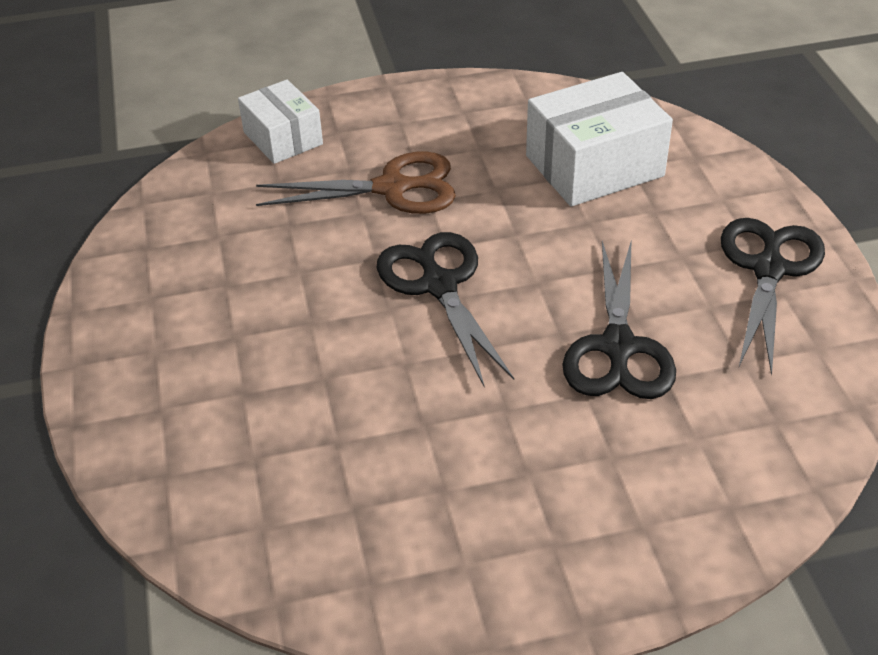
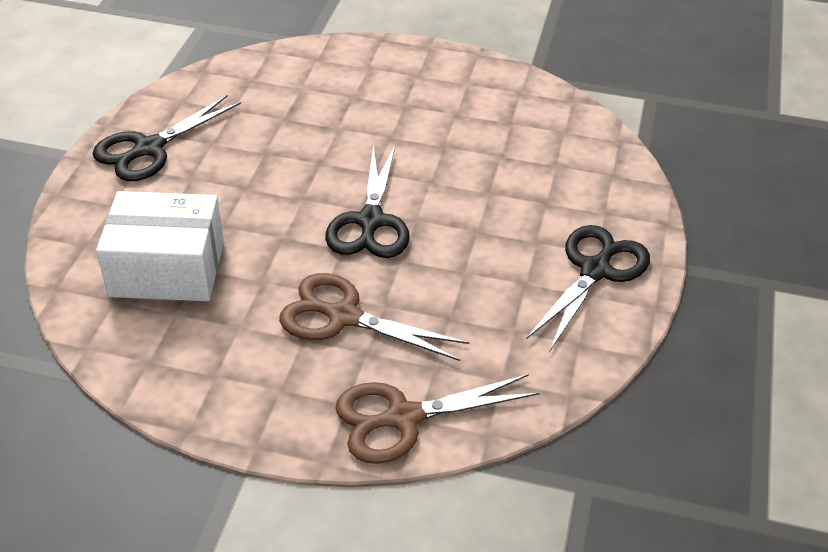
camera: 155 degrees left, 0 degrees up
(283, 138) = (403, 418): white box -> brown scissors
(618, 347) = (293, 142): black scissors -> black scissors (595, 271)

